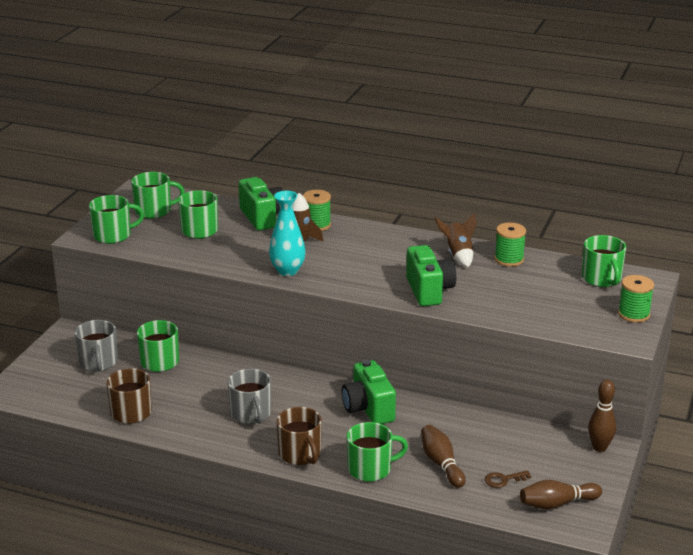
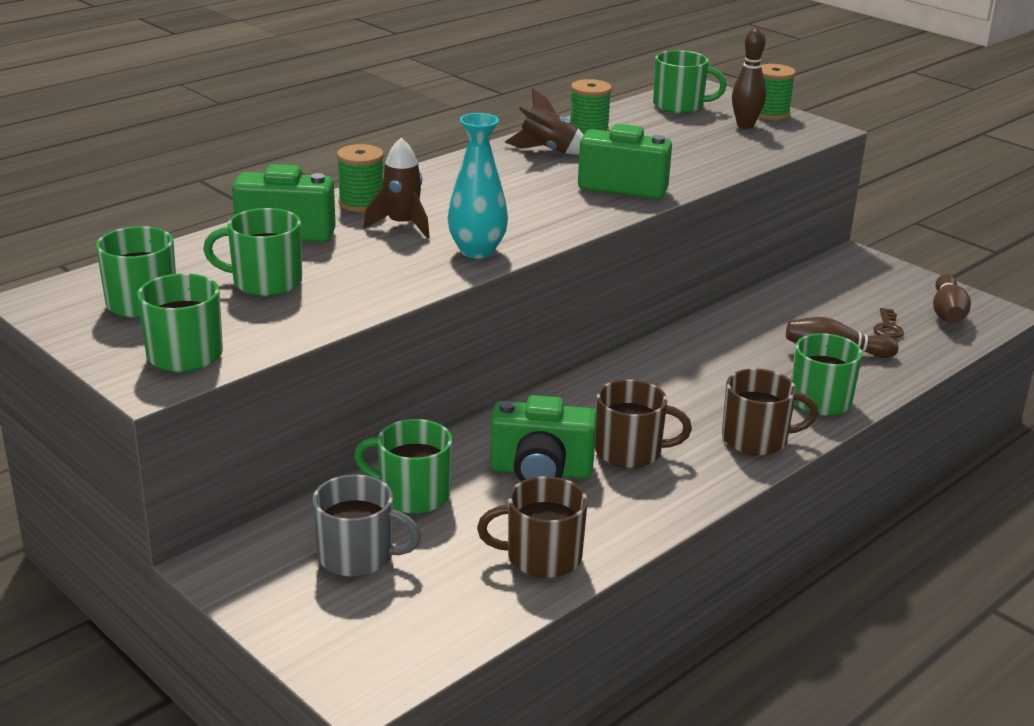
camera: 65 degrees left, 0 degrees up
(251, 414) = (630, 452): grey mug -> brown mug
(368, 409) = (682, 365): green camera -> green camera (541, 471)
(599, 447) = (854, 262): brown bowling pin -> brown bowling pin (745, 125)

